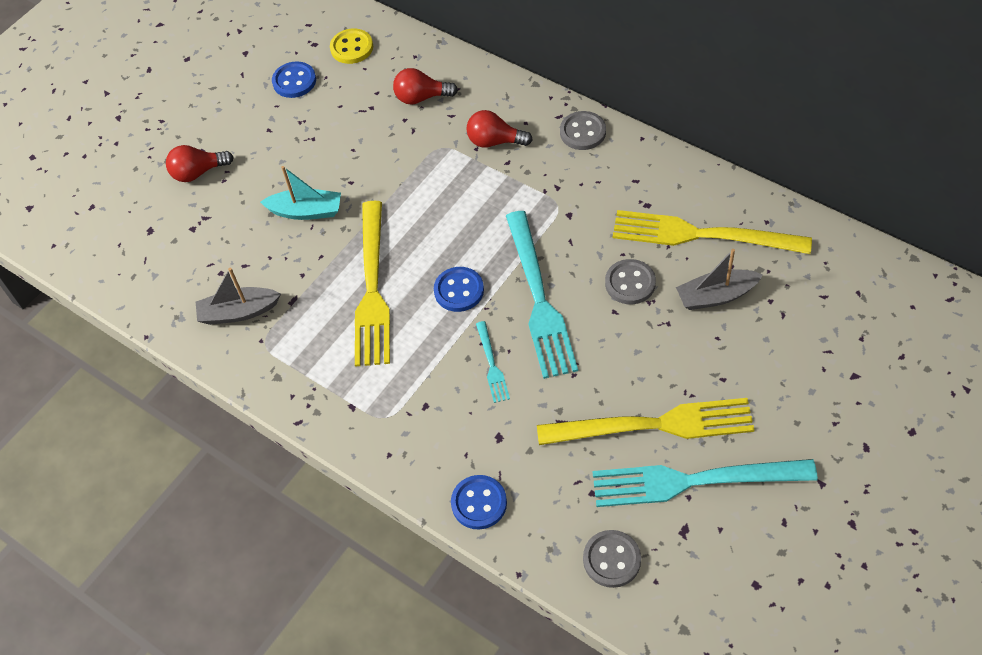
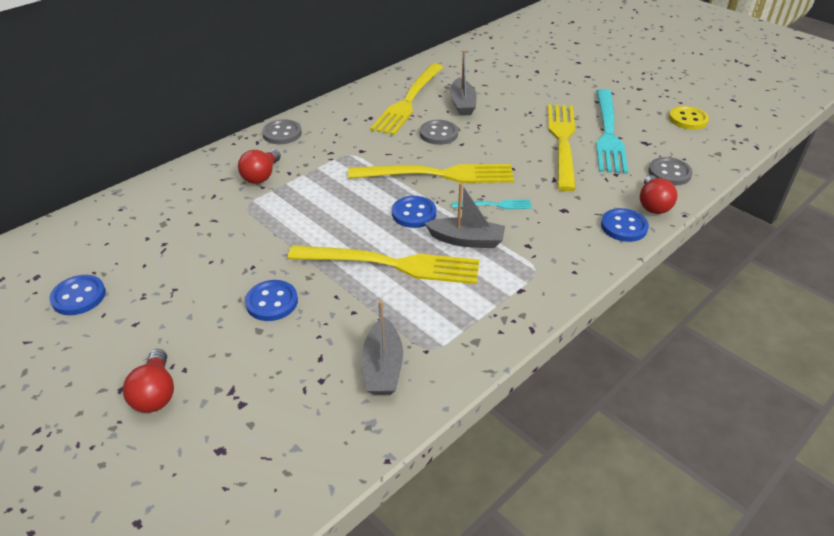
camera: 85 degrees left, 15 degrees down
(306, 211) = (272, 302): turquoise boat -> blue button
(352, 48) = (69, 249): yellow button -> yellow button (687, 119)
(421, 97) = (177, 210): red light bulb -> red light bulb (653, 205)
(422, 347) = (466, 240): none -> grey boat
(539, 299) = (438, 174): turquoise fork -> yellow fork

